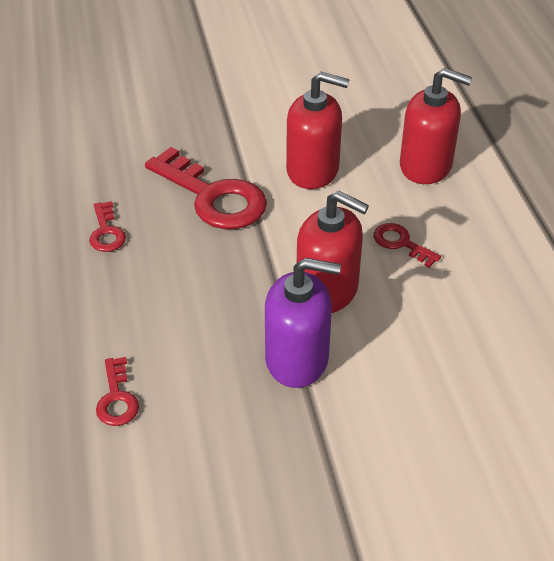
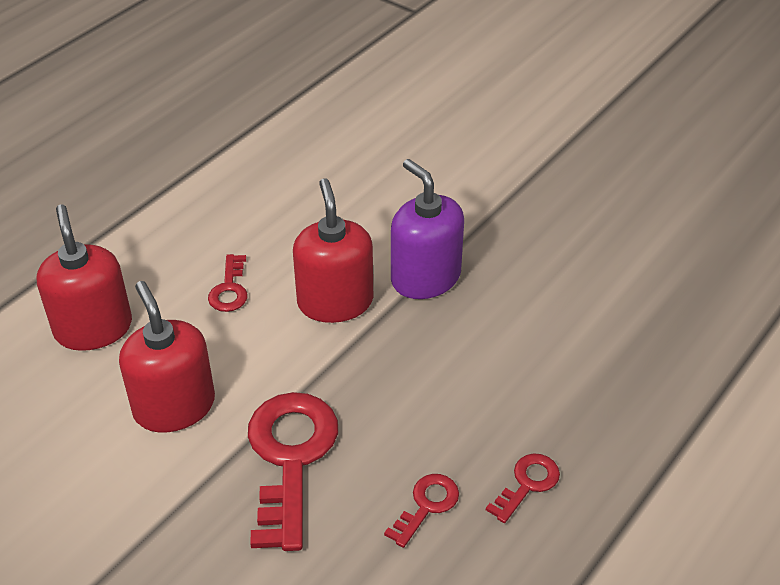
camera: 130 degrees left, 0 degrees up
(117, 398) = (578, 351): red key -> red key (527, 484)

